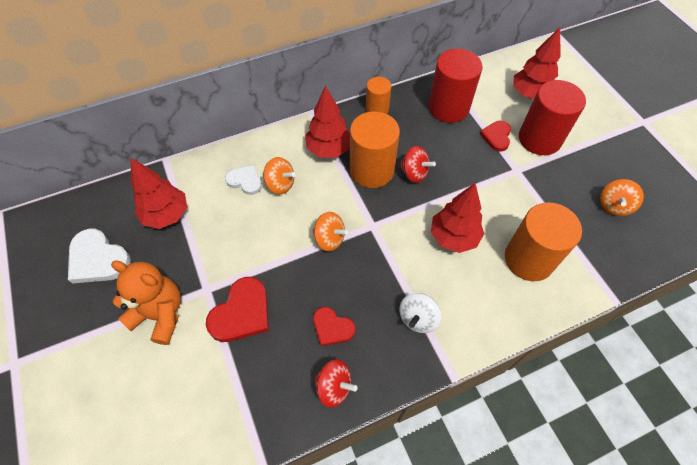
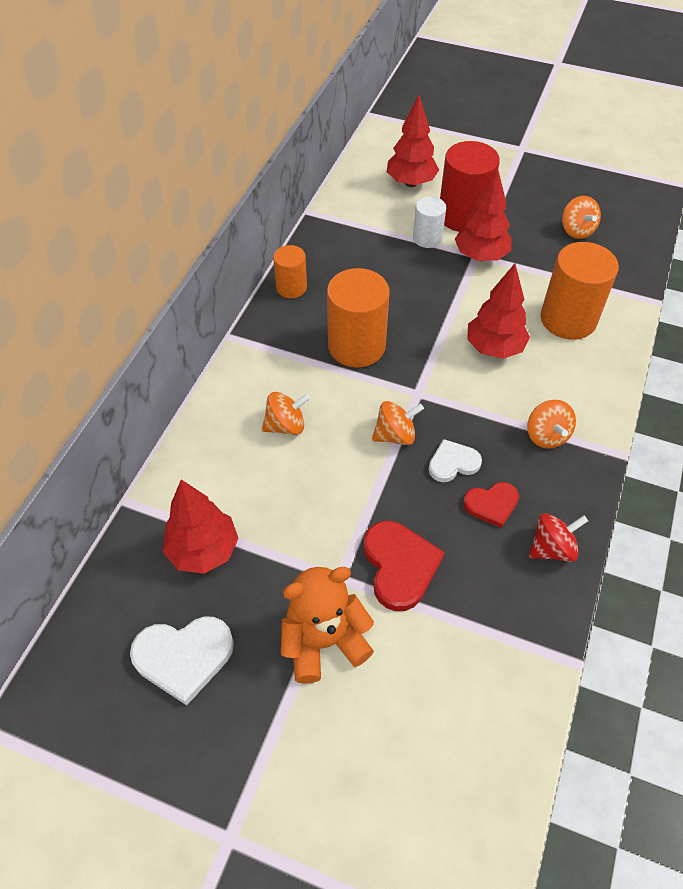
camera: 45 degrees left, 5 degrees down
(245, 181) = (245, 451): white heart -> white heart (453, 463)
(329, 149) = (292, 358): red tree -> red tree (481, 256)
(414, 173) = (397, 320): red spinning top -> none
(418, 318) = (546, 435): white spinning top -> orange spinning top
(448, 107) = (356, 241): red cylinder -> none
(496, 136) = (427, 238): red heart -> white cylinder

